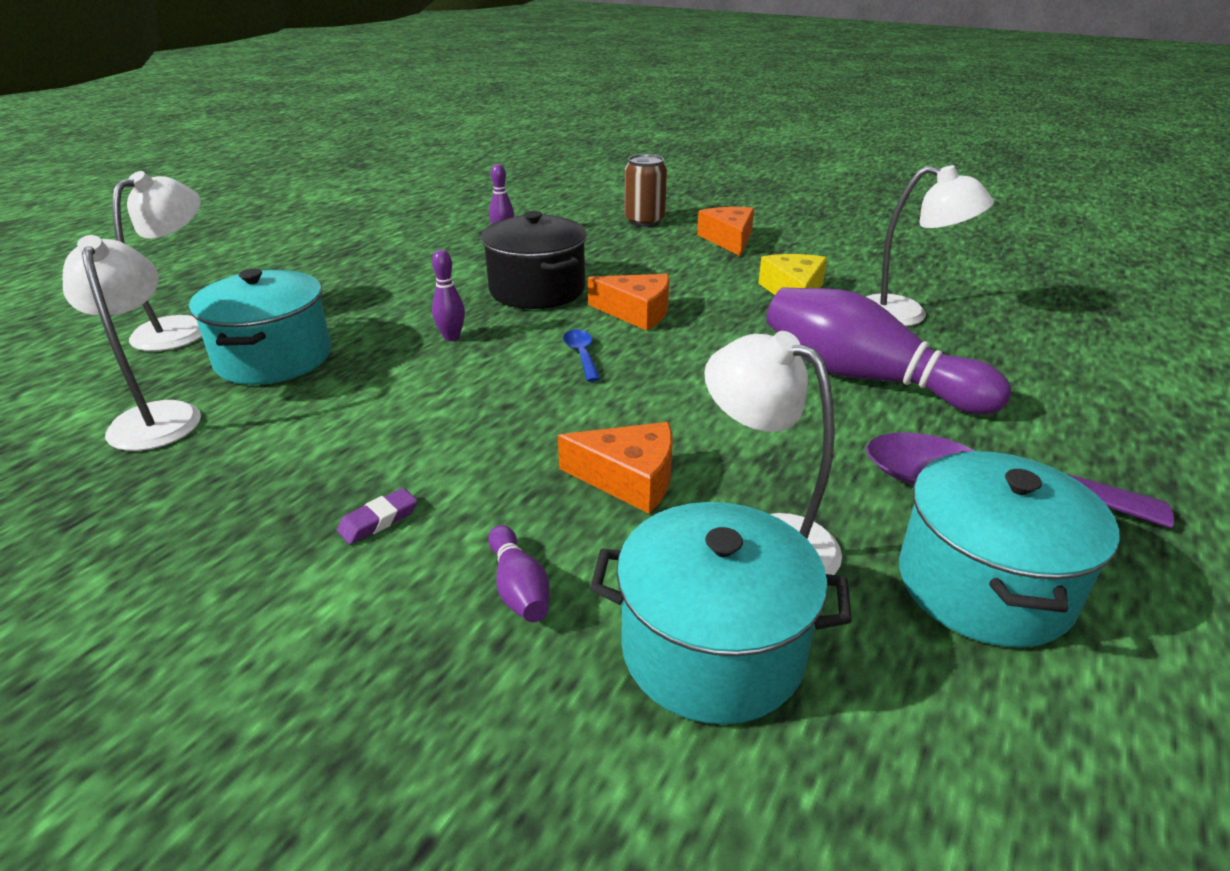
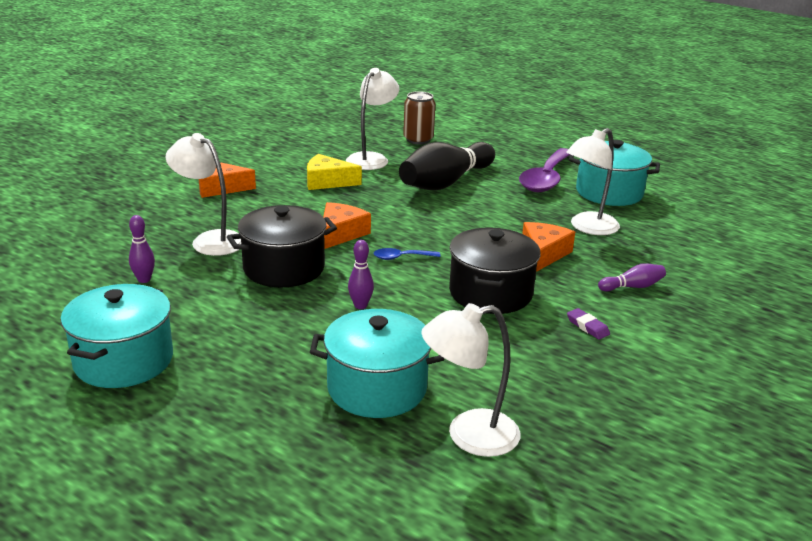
camera: 85 degrees left, 5 degrees down
(183, 328) = (296, 454): white lamp -> white lamp (210, 240)
(486, 427) = (490, 293): none -> black pot
(644, 221) = (153, 214): brown can -> brown can (418, 140)
(712, 649) = (658, 247): turquoise pot -> turquoise pot (123, 360)
(866, 378) = (446, 182): purple bowling pin -> black bowling pin

